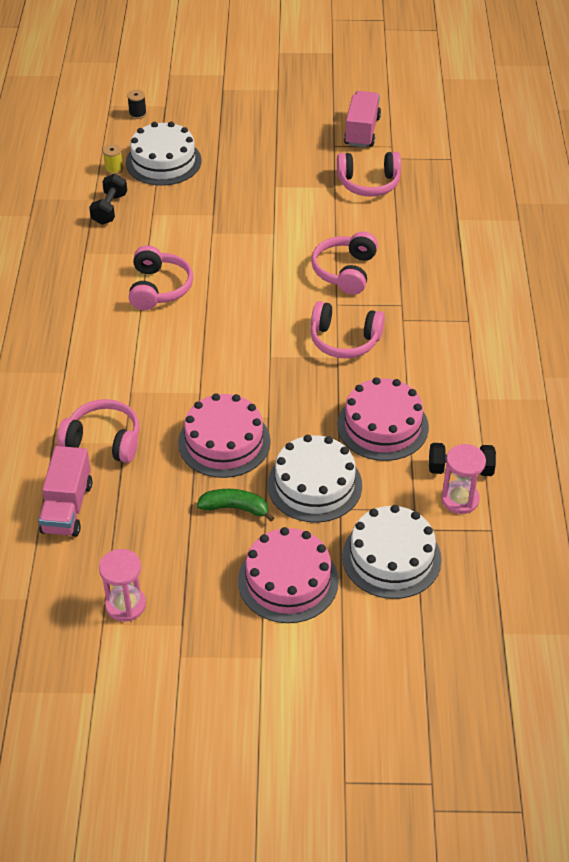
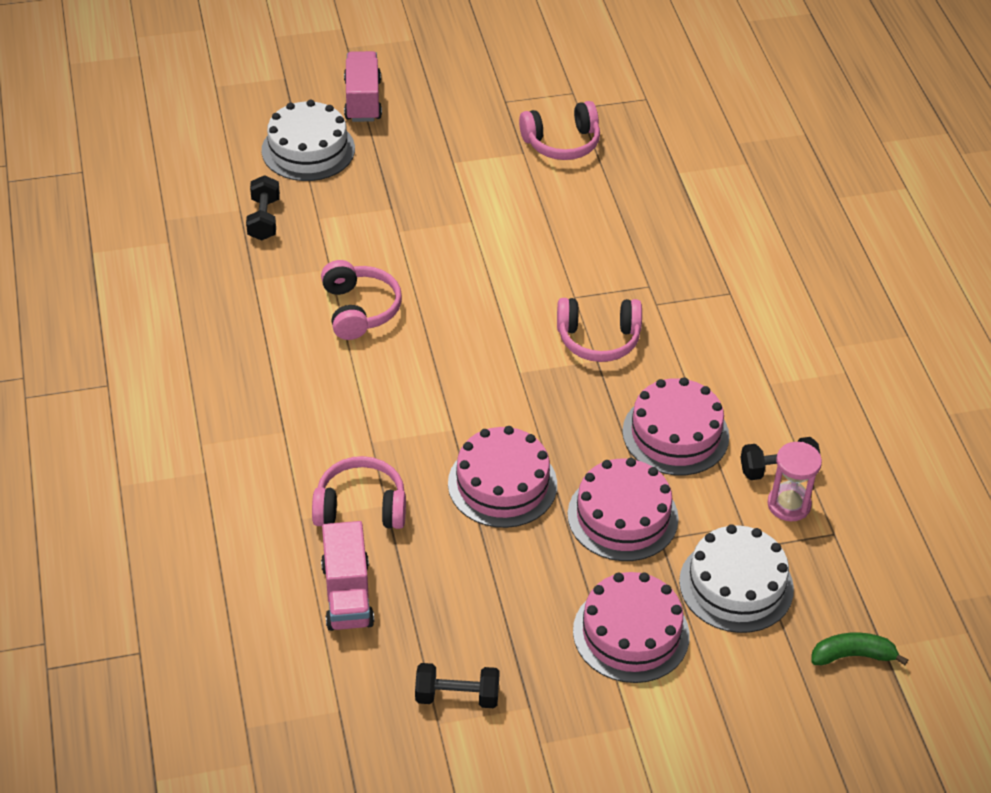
camera: 15 degrees left, 0 degrees up
(114, 169) = (251, 168): yellow spool -> none
(125, 605) = (457, 696): pink hourglass -> black dumbbell
(137, 114) = (254, 93): black spool -> none
(235, 508) = (542, 560): green banana -> green banana (852, 655)
(314, 485) = (622, 516): white cake -> pink cake
(345, 271) = (571, 255): pink headphones -> none
(362, 131) = (532, 79): pink truck -> pink truck (363, 100)

